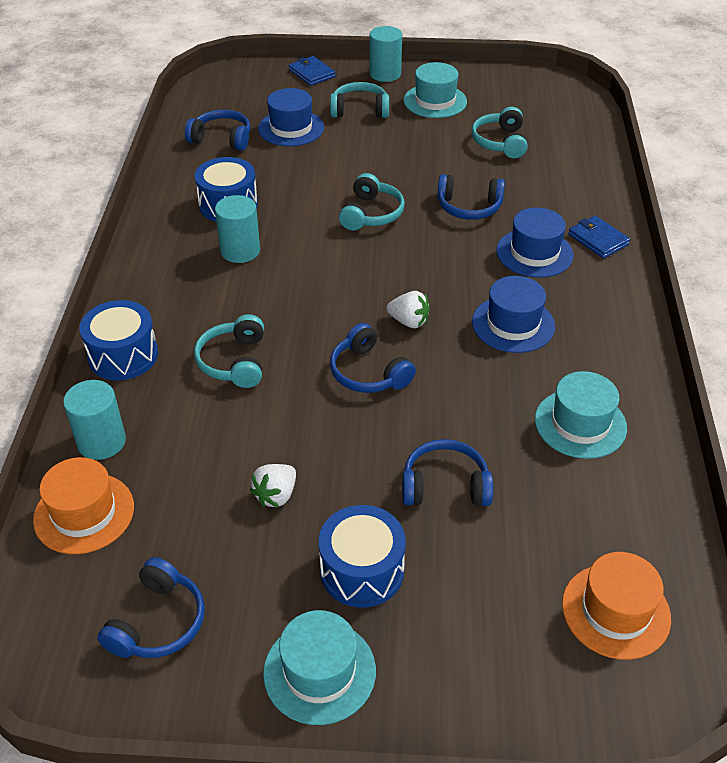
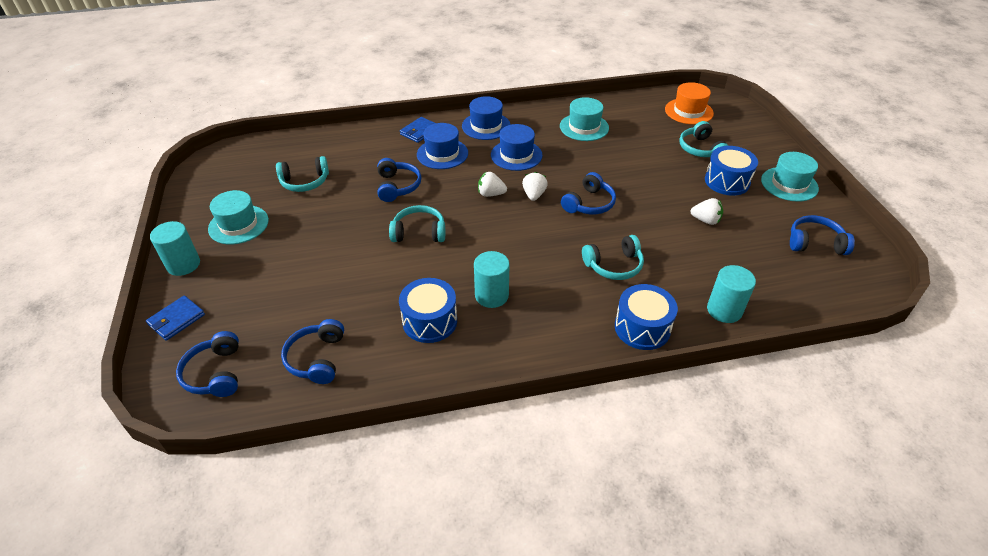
camera: 105 degrees left, 0 degrees up
(84, 513) = (780, 298): orange hat -> none
(291, 128) = (292, 310): blue hat -> blue hat (486, 126)
(359, 110) = (255, 269): turquoise headphones -> turquoise headphones (700, 149)
(425, 282) = (491, 194): none -> white strawberry
(445, 485) = (655, 163): blue headphones -> blue headphones (215, 373)

